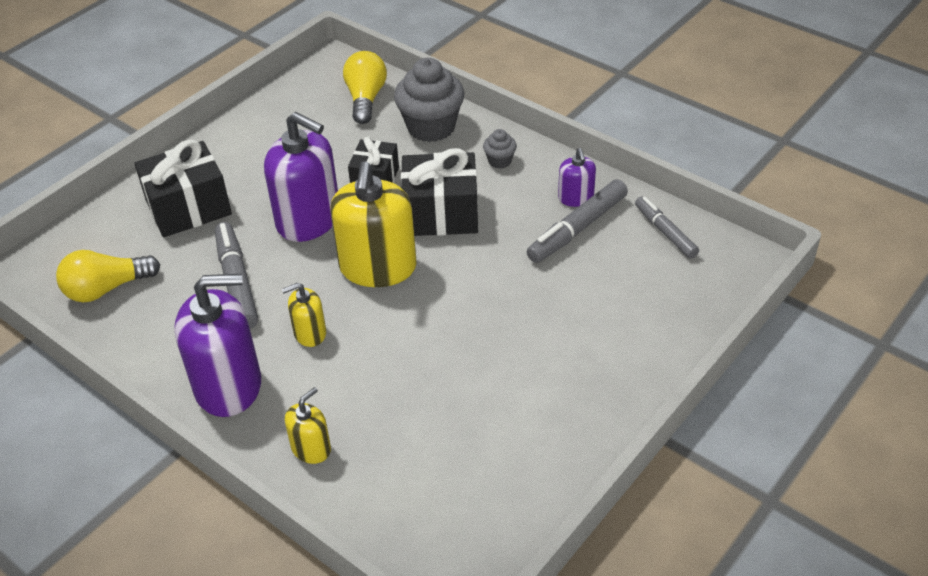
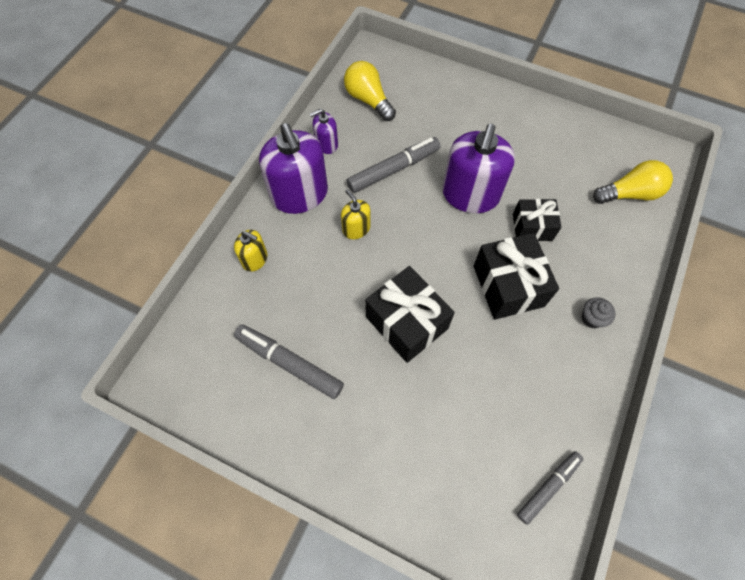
camera: 75 degrees right, 20 degrees up
(188, 208) = (458, 117): black gift -> black gift (406, 323)
(378, 267) = (433, 255): yellow soap dispenser -> none
(431, 127) = (614, 252): grey cupcake -> none
(576, 198) = (567, 394): purple soap dispenser -> purple soap dispenser (326, 144)
(577, 229) = (526, 403): grey marker -> grey marker (289, 363)

